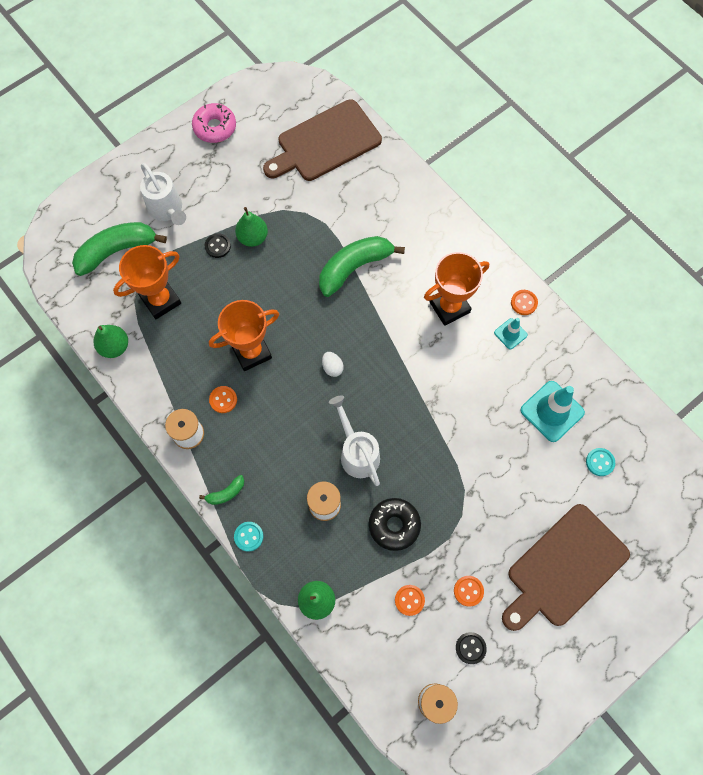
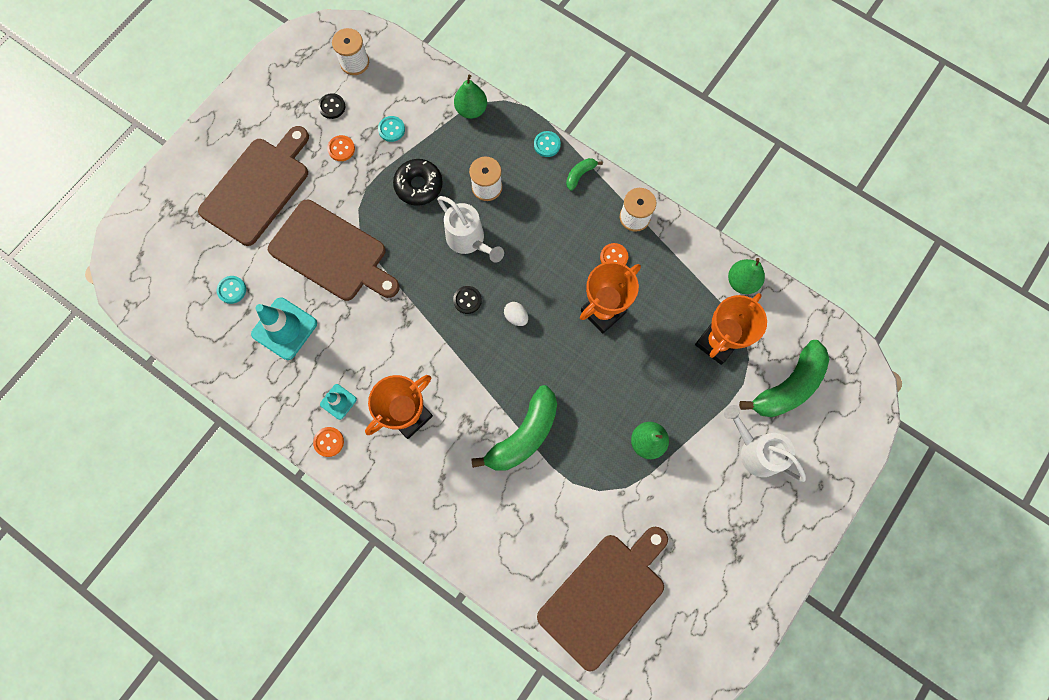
camera: 165 degrees right, 5 degrees up
(215, 127) = (746, 581): pink donut -> none
(217, 246) = (682, 421): black button -> black button (467, 300)
(409, 600) = (391, 129): orange button -> turquoise button
(496, 475) = (332, 253): none -> brown cutting board

